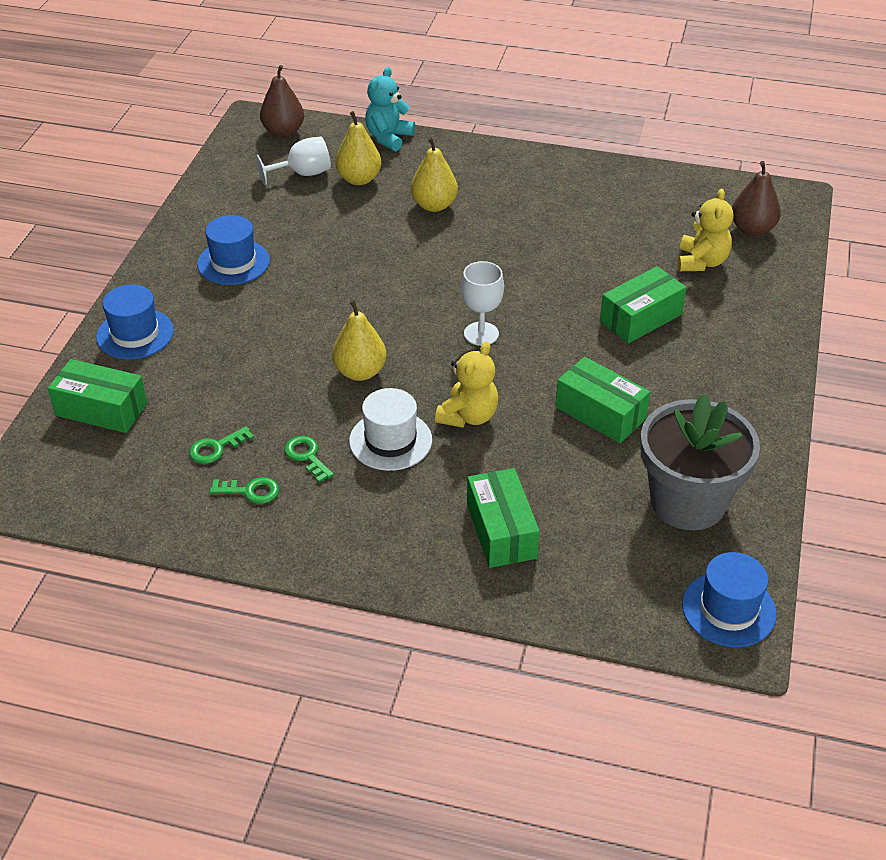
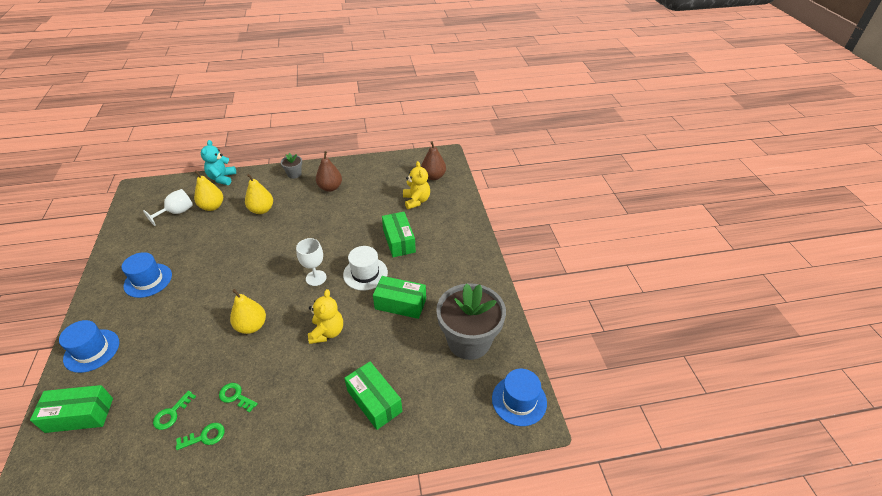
camera: 25 degrees left, 0 degrees up
(283, 132) = (157, 191): brown pear -> brown pear (330, 188)
(390, 440) = (286, 365): white hat -> white hat (365, 273)
(508, 161) = (294, 174): none -> grey flower pot
(640, 318) = (399, 241): green box -> green box turned 45 degrees counterclockwise

